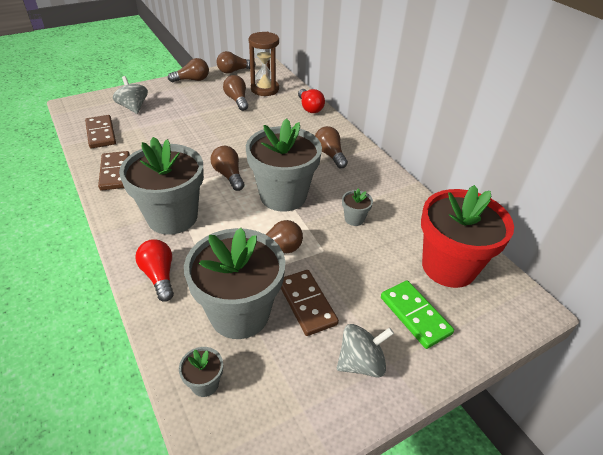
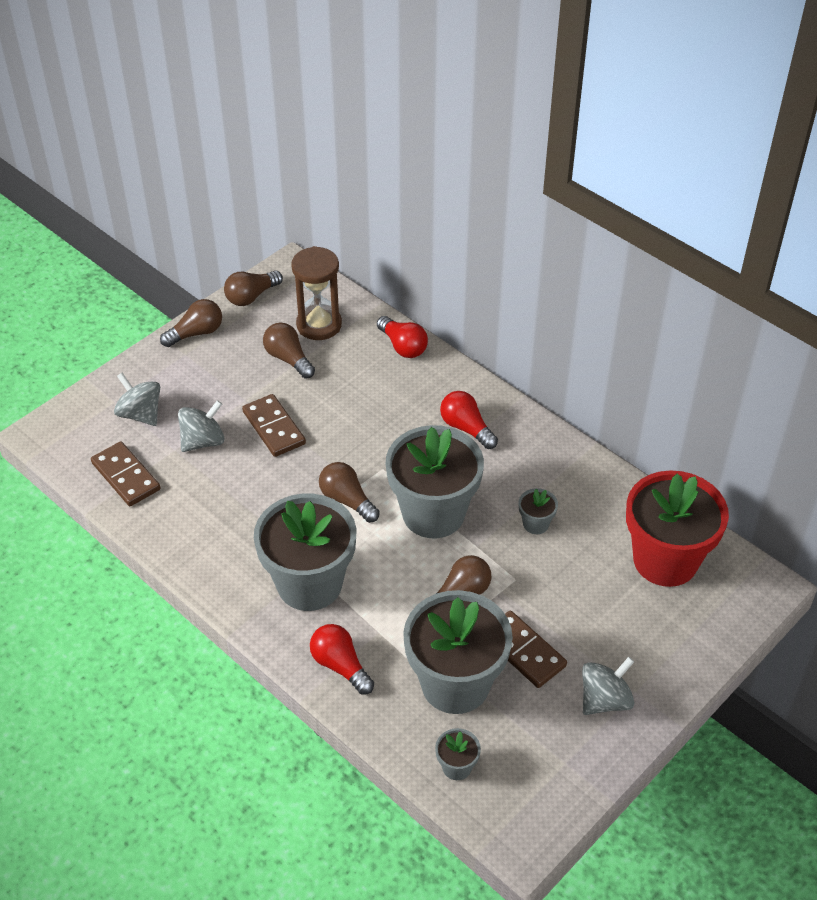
camera: 15 degrees left, 5 degrees up
(115, 172) = (192, 537): brown domino -> brown domino (273, 428)
(159, 127) = (203, 441): none -> grey spinning top
(330, 154) = (466, 428): brown light bulb -> red light bulb
(415, 315) = (644, 631): green domino -> none

